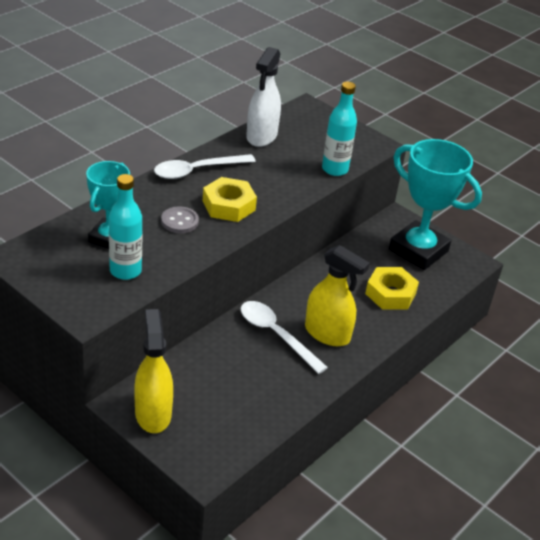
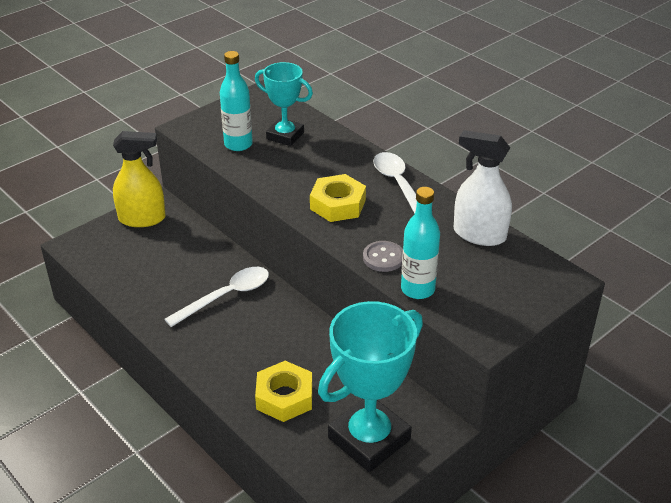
camera: 100 degrees right, 0 degrees up
(179, 221) = (310, 173): grey button -> grey button (383, 258)
(327, 334) = (223, 334): yellow spray bottle -> none

